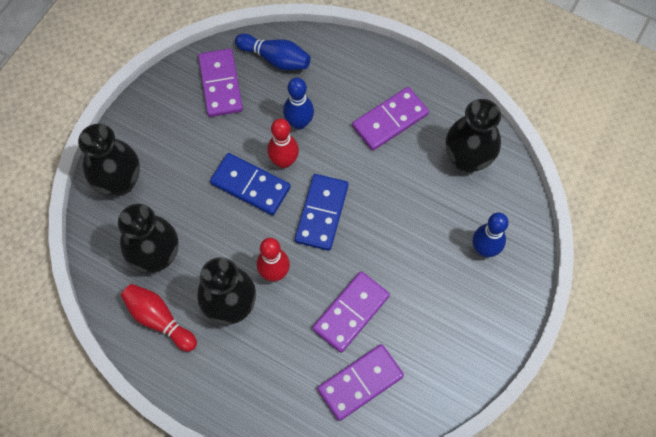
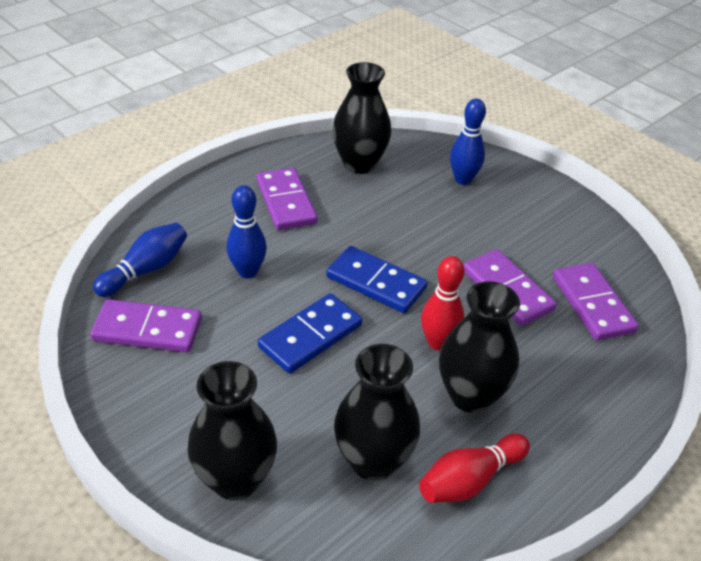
camera: 75 degrees left, 25 degrees down
(284, 161) = (292, 297): red bowling pin -> none

